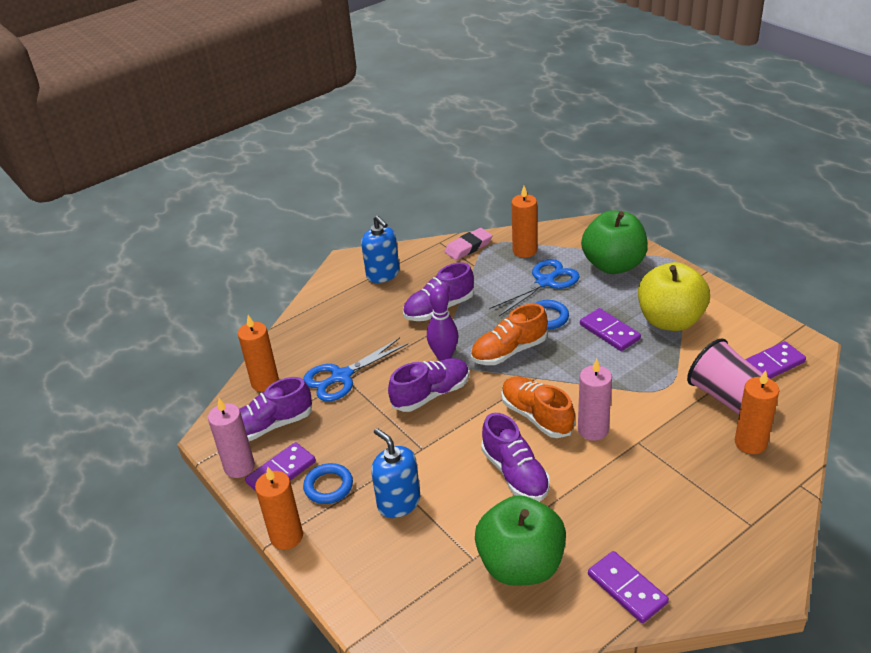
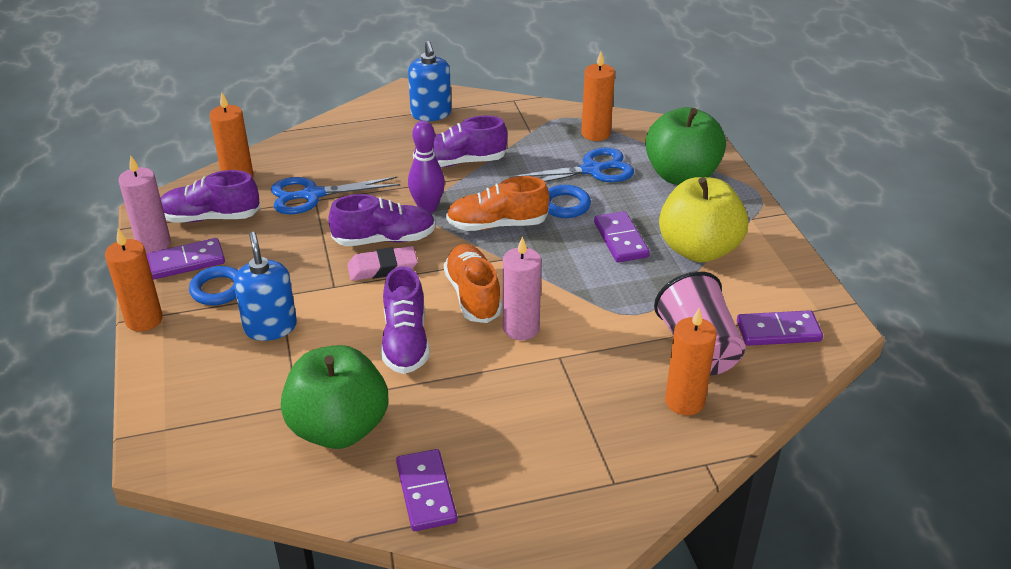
camera: 20 degrees right, 0 degrees up
(468, 247) = (539, 113): pink eraser -> pink eraser (382, 268)

